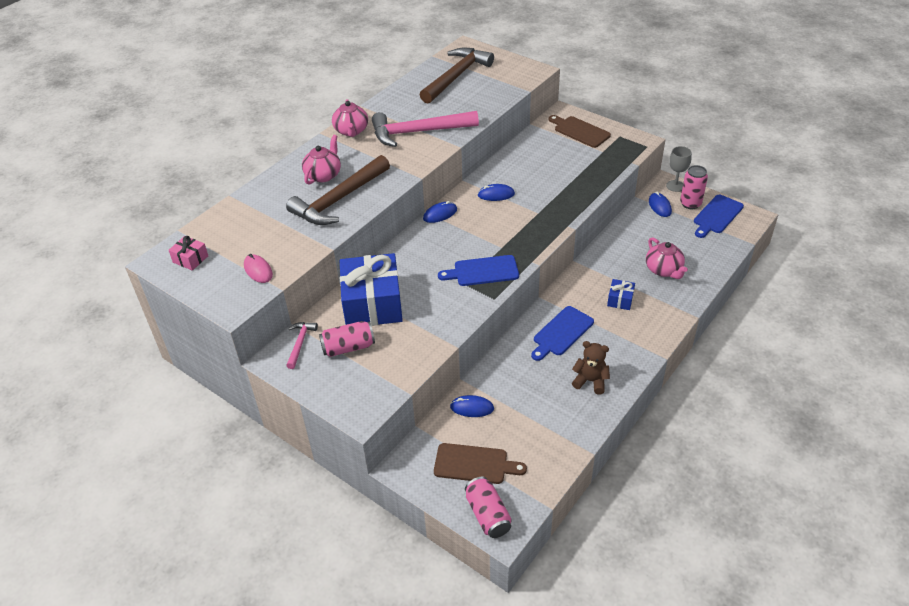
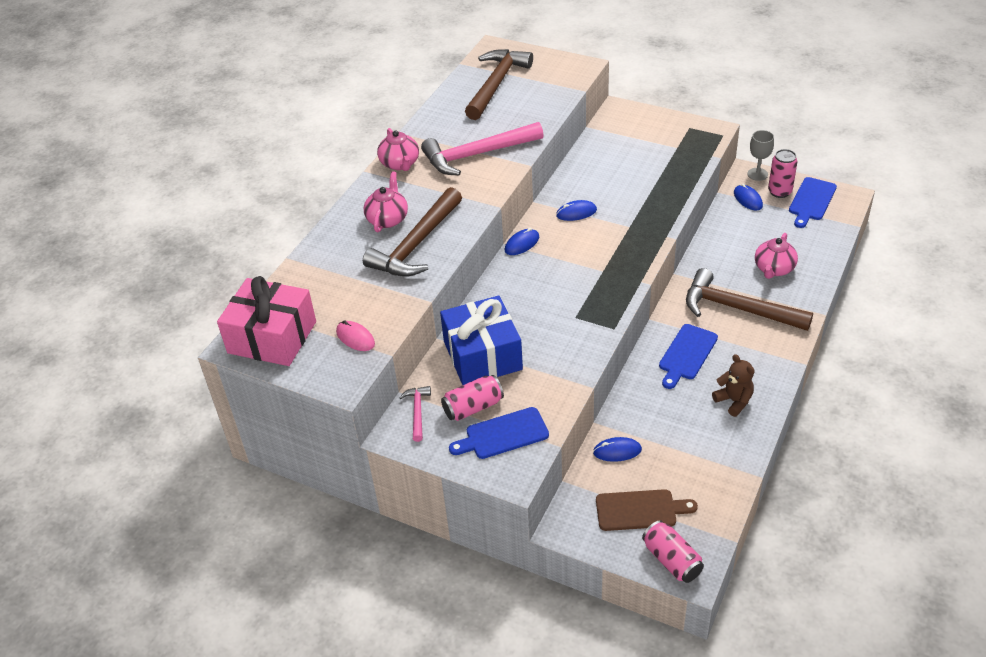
camera: 10 degrees left, 0 degrees up
(190, 259) = (272, 337): pink gift -> pink gift, size x2.30
(483, 271) = (591, 300): blue cutting board -> blue cutting board (503, 434)
(580, 131) = (644, 128): brown cutting board -> none
(590, 381) = (734, 401): brown teddy bear -> brown teddy bear turned 45 degrees clockwise
(620, 300) = (737, 309): blue gift -> brown hammer
(664, 270) = (774, 269): pink teapot -> pink teapot turned 60 degrees clockwise

